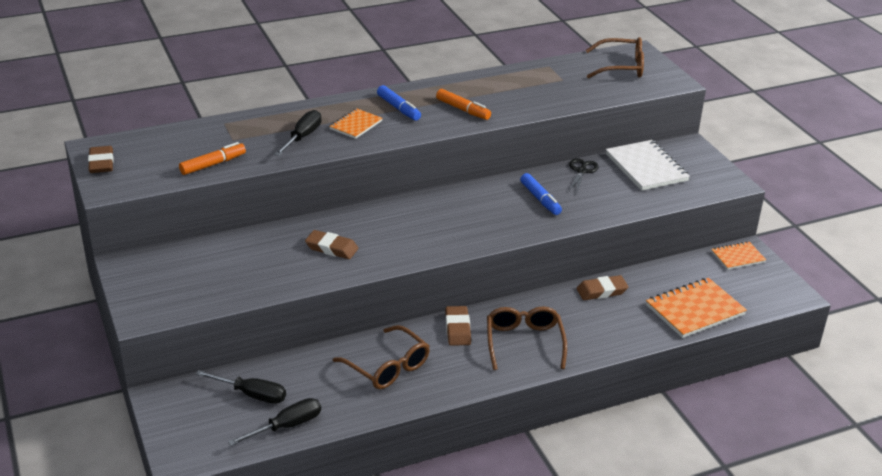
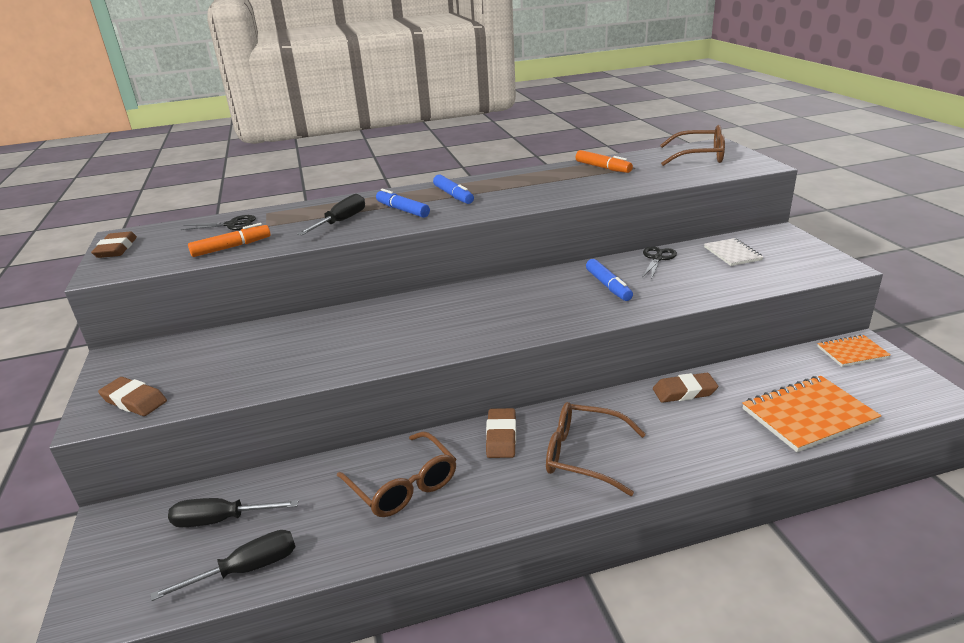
camera: 10 degrees right, 5 degrees down
(198, 137) = (232, 225): none -> black scissors
(251, 394) = (221, 520): black screwdriver -> black screwdriver turned 150 degrees clockwise
(331, 248) = (354, 339): brown eraser -> brown eraser (134, 401)
(356, 125) = (402, 210): orange notebook -> blue marker
(463, 110) = (522, 194): orange marker -> orange marker (603, 168)
(524, 342) = (583, 455): brown glasses -> brown glasses turned 75 degrees counterclockwise
(646, 167) = (732, 254): white notebook -> white notebook, size x0.58

